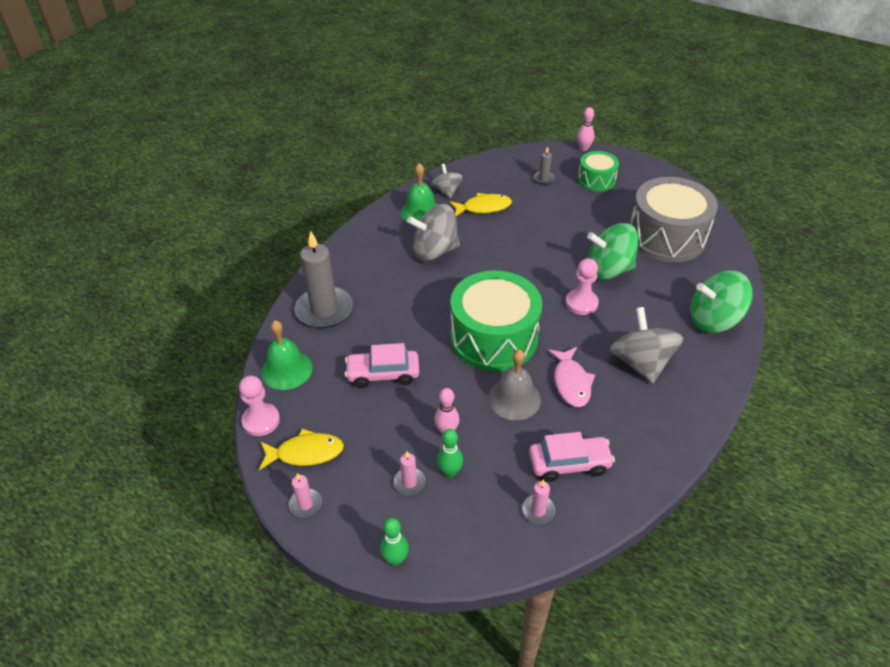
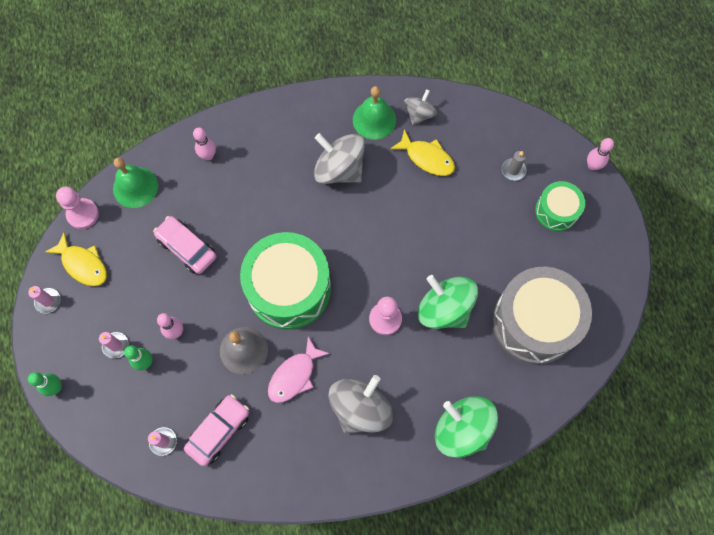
camera: 45 degrees right, 25 degrees up
(324, 310) = (208, 156): grey candle -> pink bowling pin
(569, 463) = (219, 431): pink car -> pink car turned 90 degrees counterclockwise

